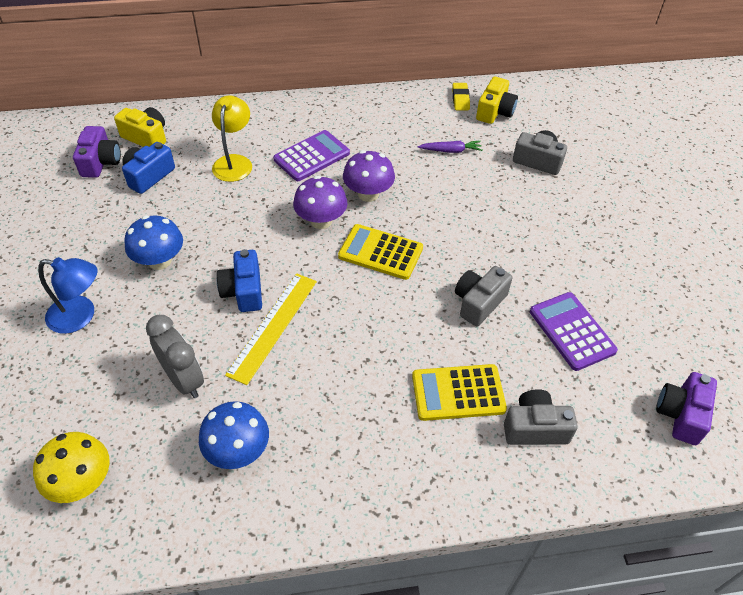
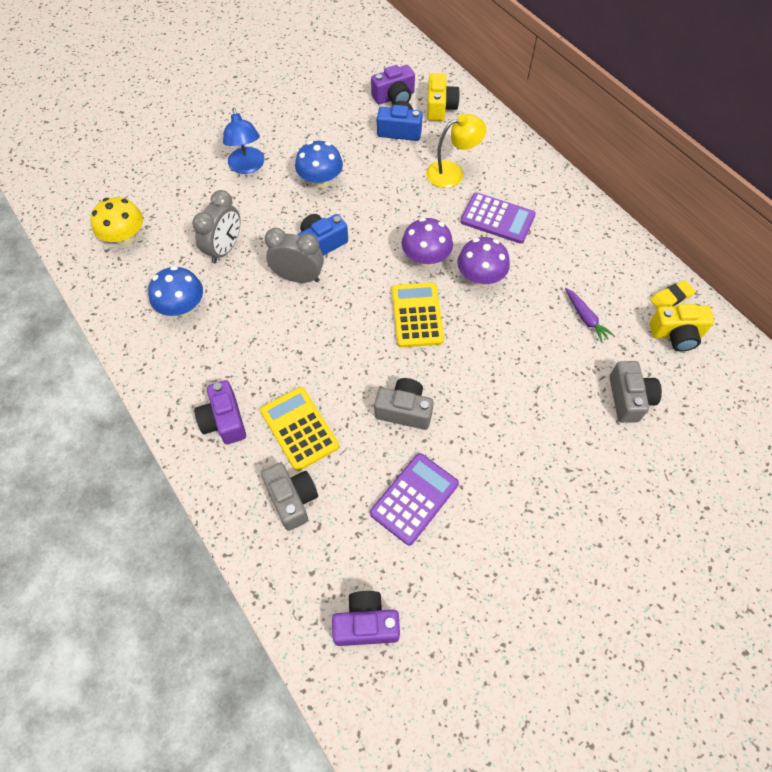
camera: 65 degrees right, 10 degrees up
(273, 326) = (298, 277): yellow ruler -> grey clock
(415, 458) = (224, 420): none -> purple camera

